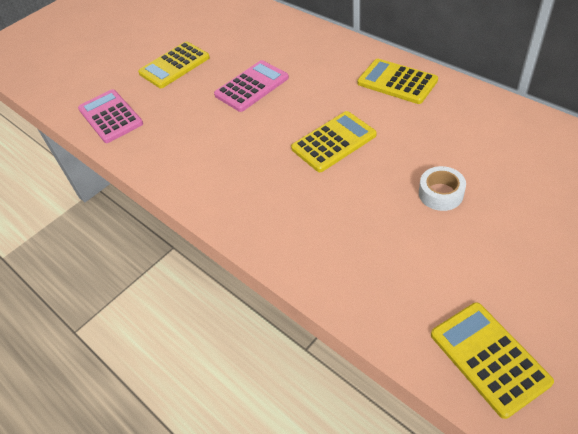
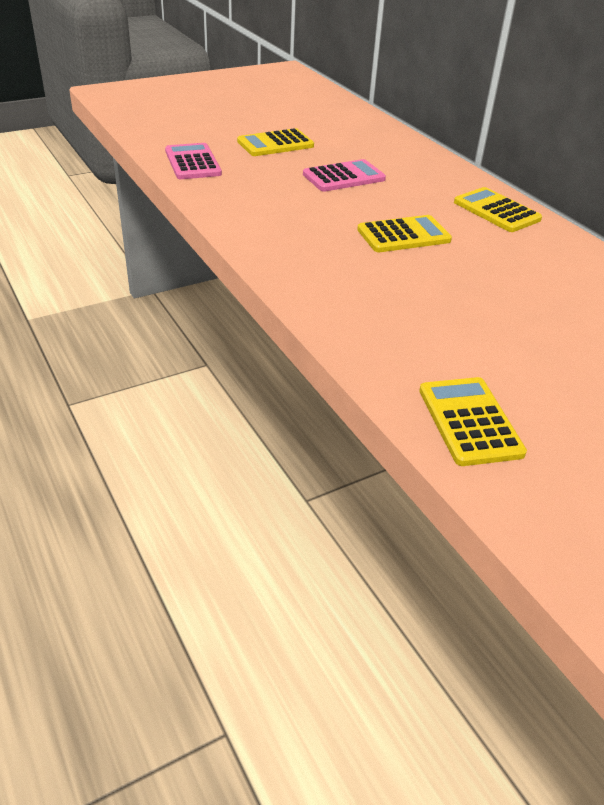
camera: 10 degrees right, 10 degrees down
(440, 194) = (492, 299): white tape -> none

